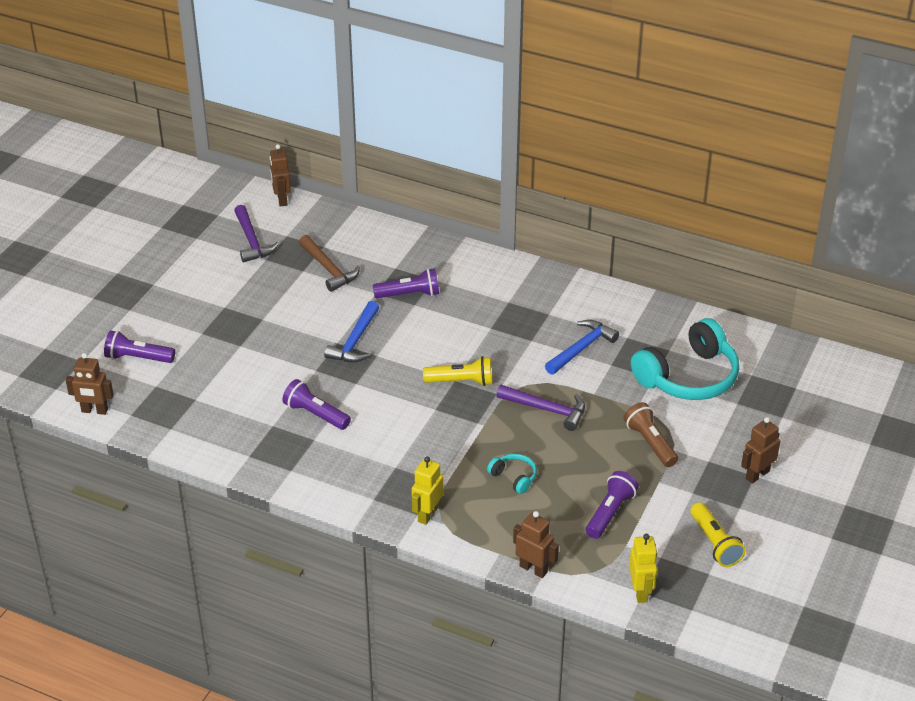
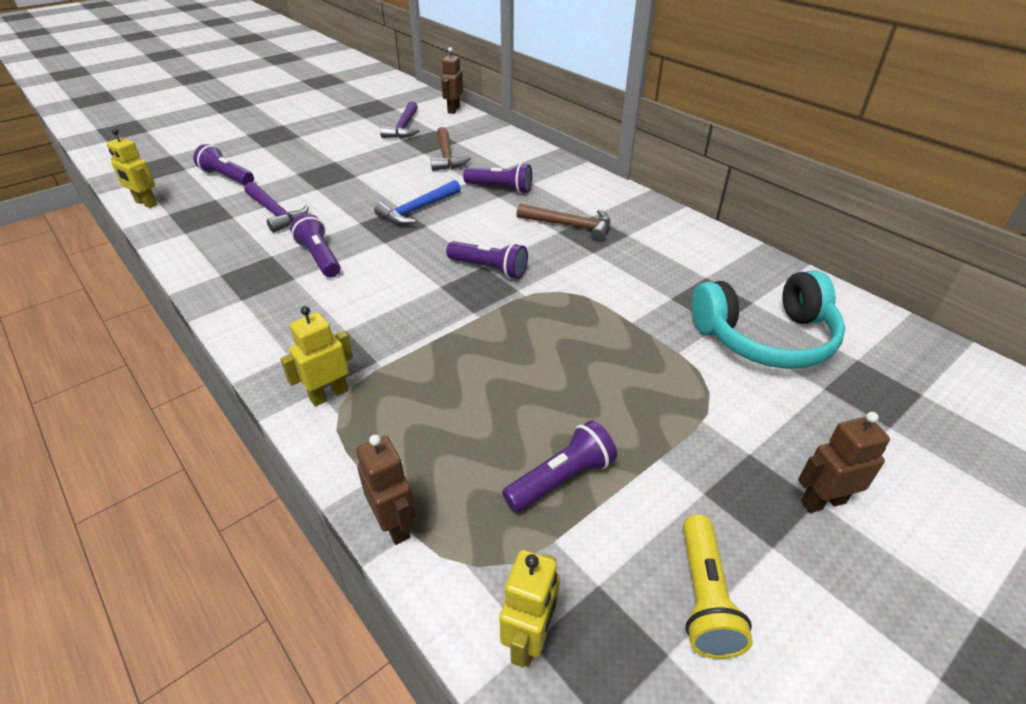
camera: 25 degrees right, 0 degrees up
(94, 411) = (146, 203): brown robot -> yellow robot
(461, 381) = (489, 269): yellow flashlight -> purple flashlight
(496, 318) = (570, 226): none -> brown hammer
(514, 477) = (467, 385): turquoise headphones -> none
(547, 409) = (563, 322): purple hammer -> purple hammer (276, 213)
(581, 348) = (645, 273): blue hammer -> none
(650, 443) = (673, 401): brown flashlight -> none

